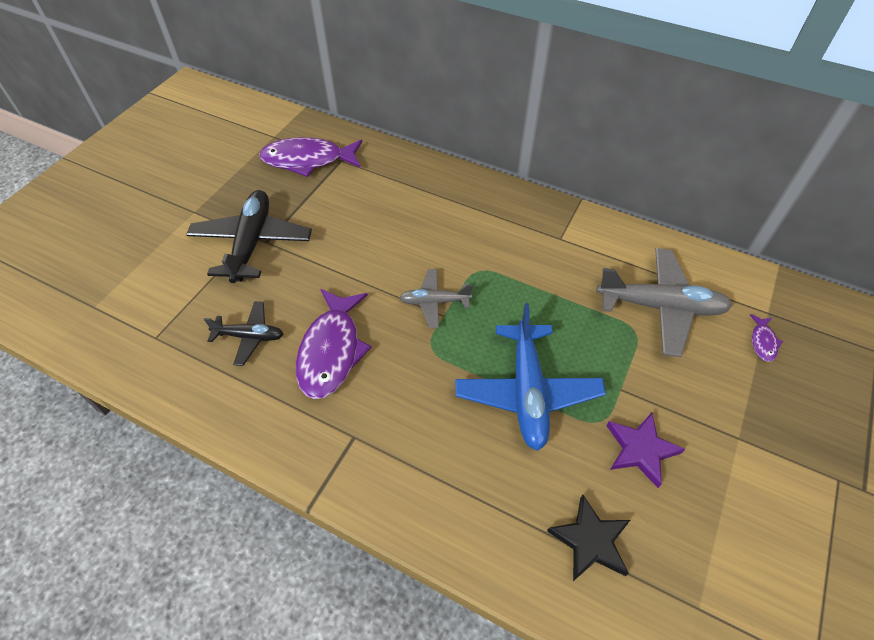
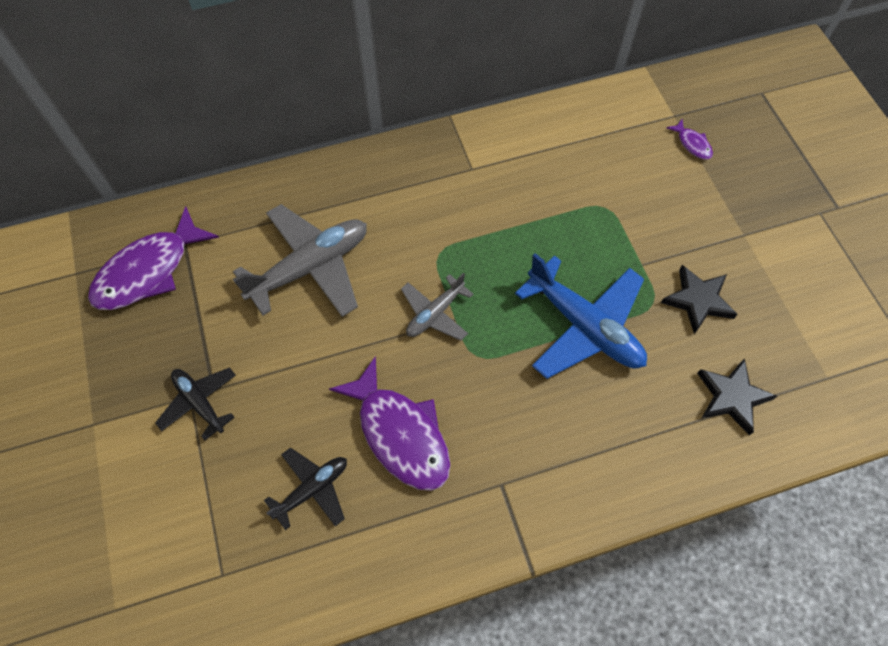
camera: 45 degrees left, 10 degrees up
(252, 243) = (200, 402): black plane -> black plane, size x0.56
(640, 450) = (698, 300): purple star -> black star
(660, 307) = (603, 171): grey plane -> grey plane (310, 267)

